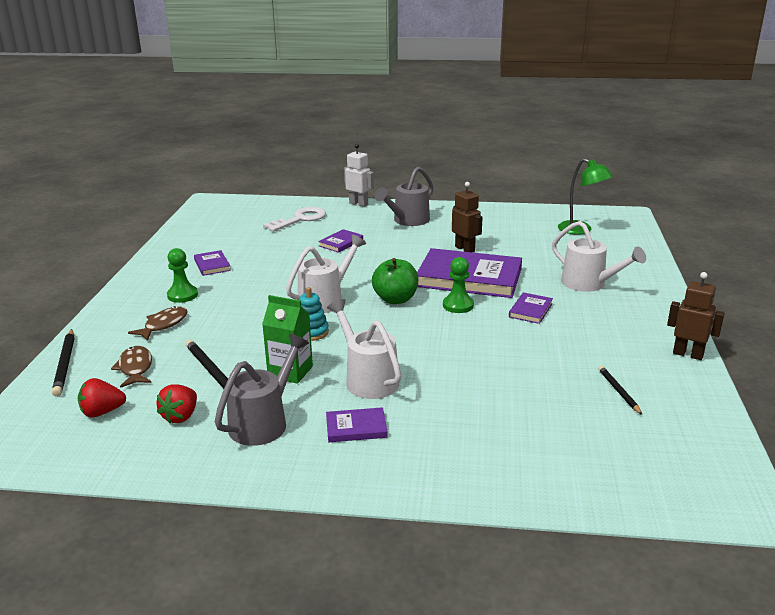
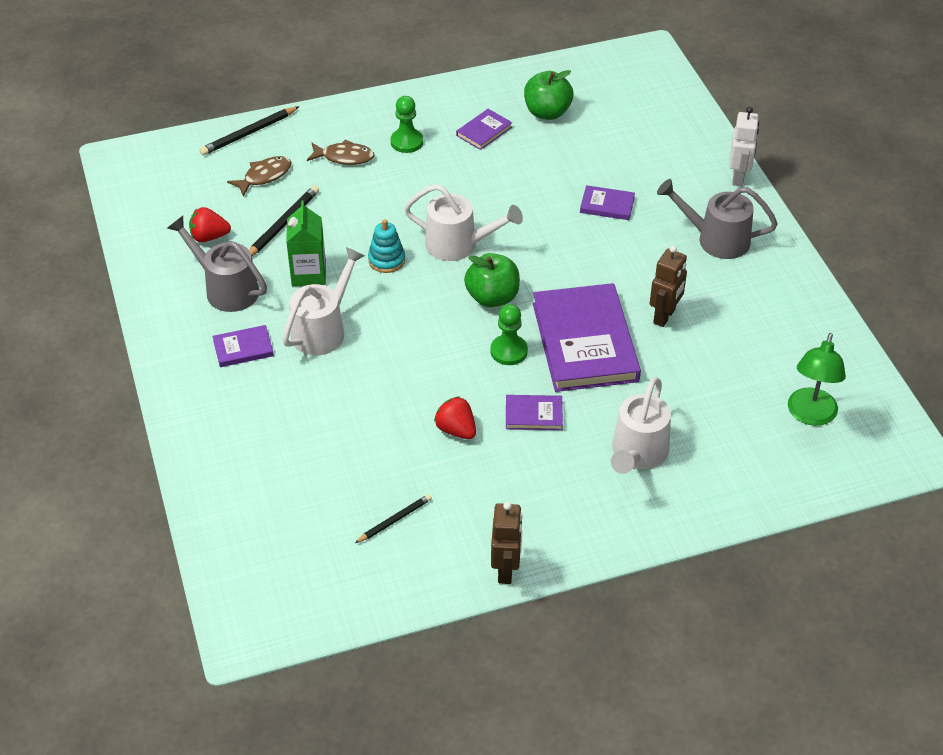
camera: 65 degrees right, 20 degrees up
(102, 412) = (194, 190): red strawberry -> red strawberry (456, 430)
(223, 241) = (547, 112): none -> green apple
(264, 421) = (225, 288): grey watering can -> grey watering can turned 150 degrees counterclockwise
(300, 219) = (650, 146): white key -> none
(356, 428) = (243, 348): purple book -> purple book turned 75 degrees counterclockwise

